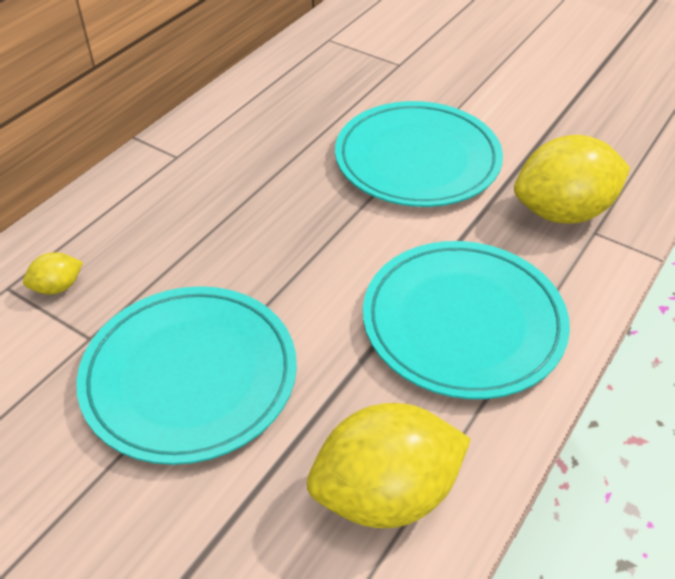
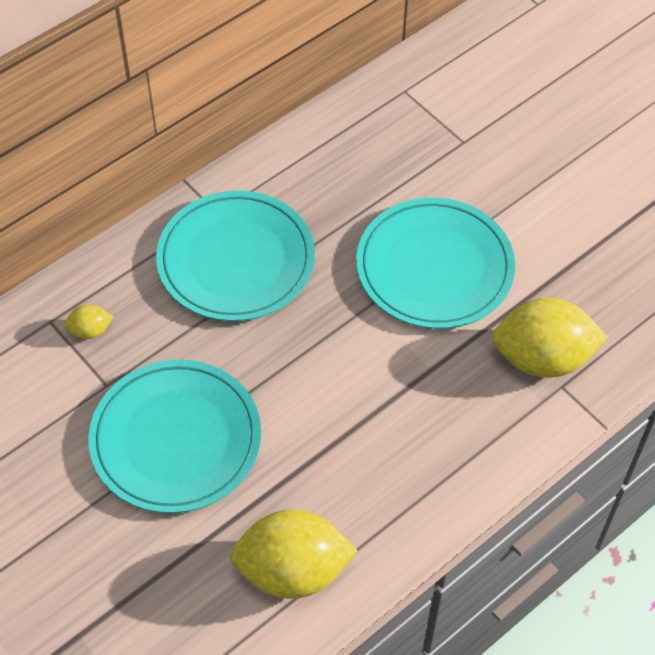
camera: 15 degrees right, 10 degrees up
(463, 322) = (407, 446): turquoise plate -> turquoise plate (236, 260)

